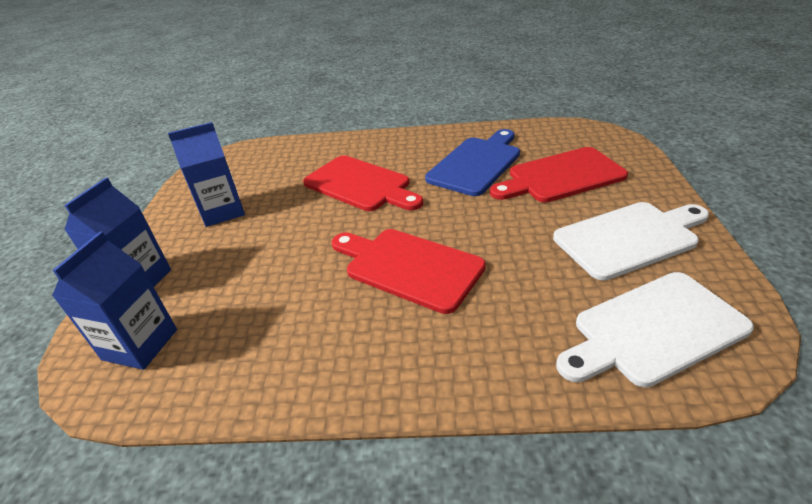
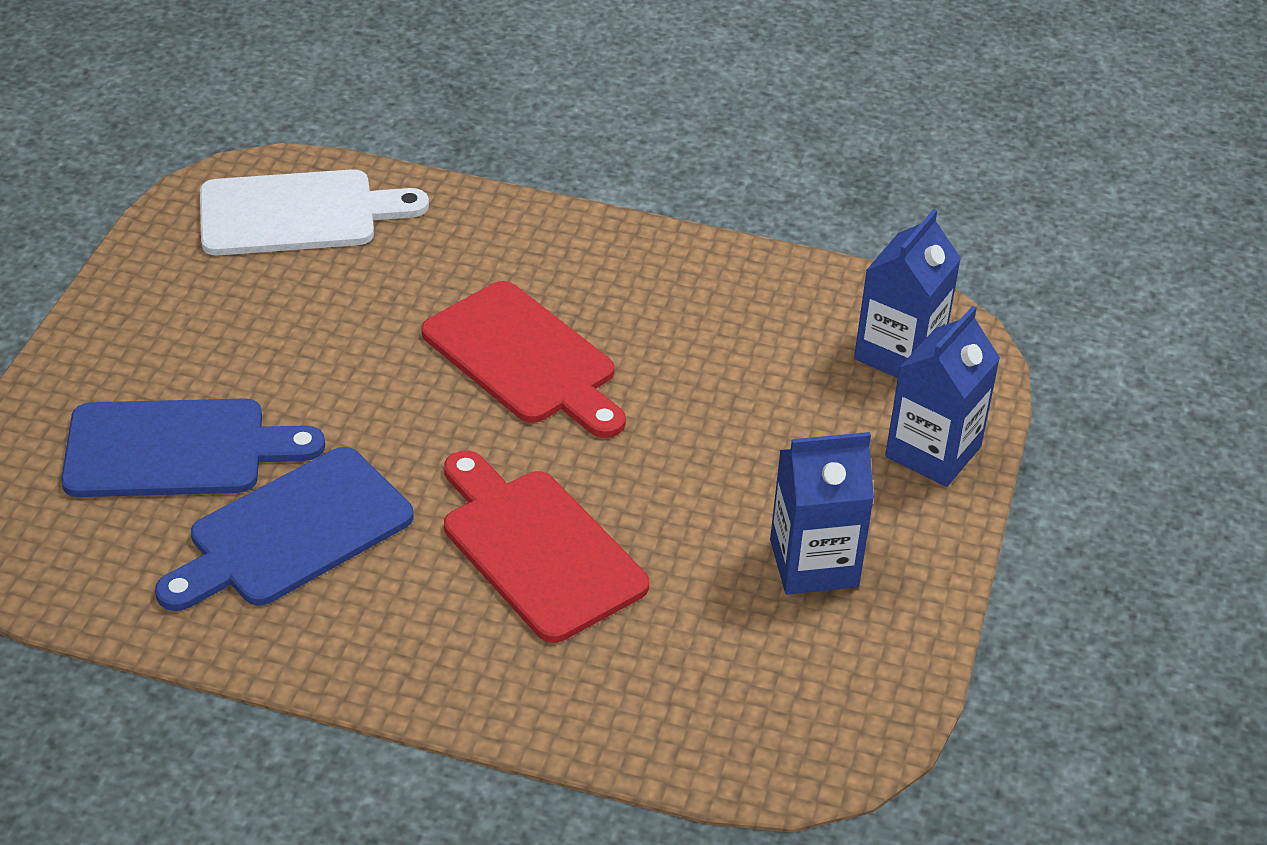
camera: 170 degrees left, 5 degrees up
(560, 176) = (177, 450): red cutting board -> blue cutting board
(630, 238) = (200, 313): white cutting board -> none

